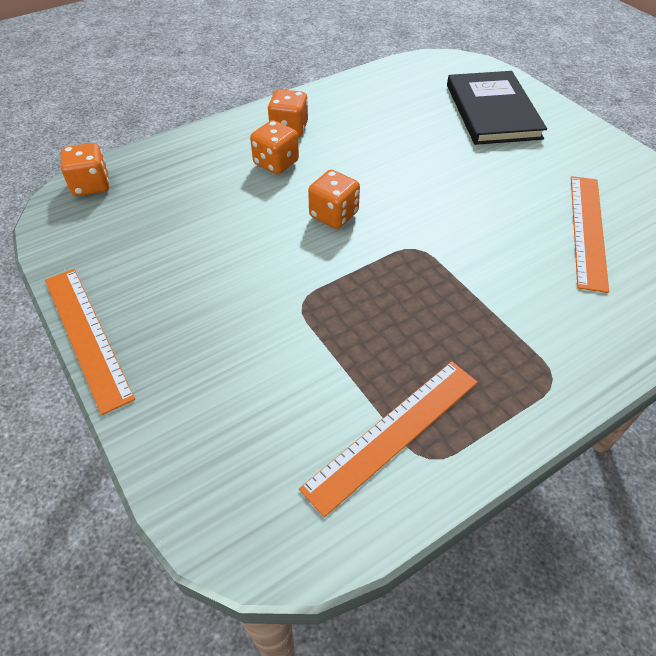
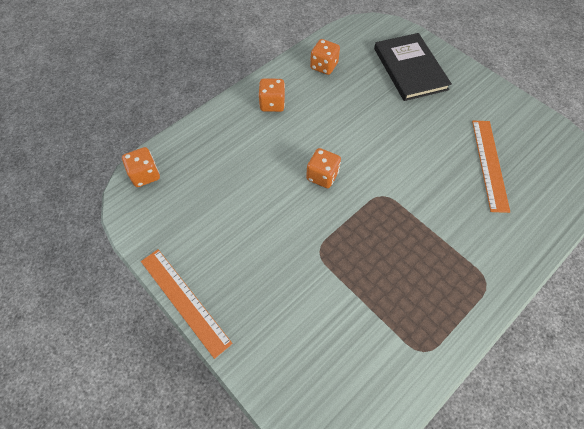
camera: 10 degrees left, 10 degrees up
(276, 163) = (271, 136): orange dice -> orange dice (324, 66)
(393, 433) = (399, 338): orange ruler -> none

